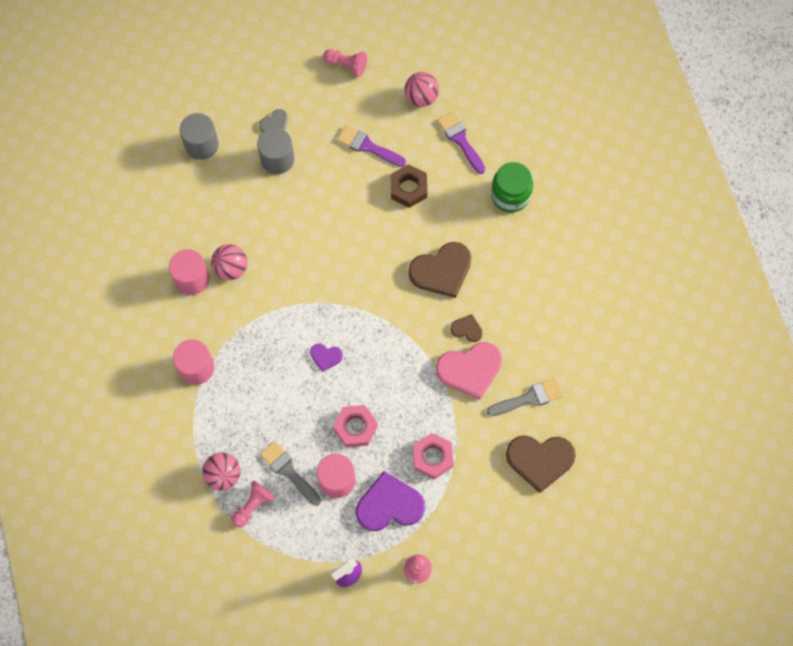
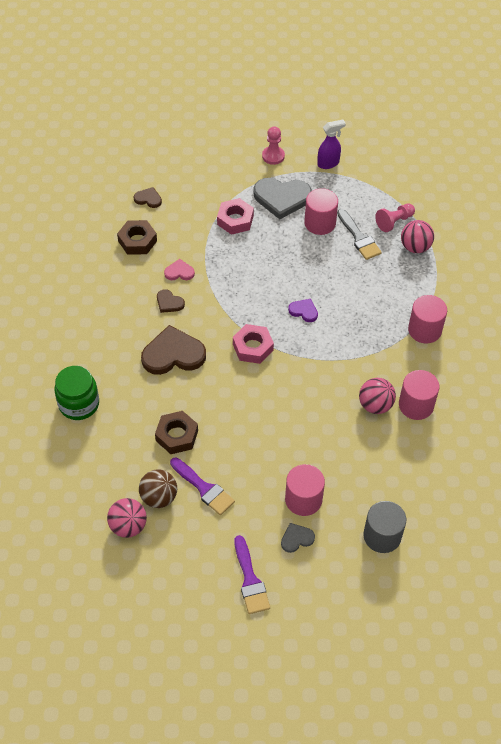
camera: 165 degrees left, 15 degrees down
(277, 159) = (303, 499): grey cylinder -> pink cylinder
(346, 65) = (197, 585): pink pawn -> none
(355, 427) = (293, 254): pink nut -> pink nut (253, 347)
(389, 505) = (282, 198): purple heart -> grey heart
(404, 128) = (159, 497): none -> brown ball
(460, 140) = (105, 470): purple brush -> purple brush (250, 580)
(470, 370) = (179, 272): pink heart -> pink heart, size x0.49
(529, 398) = (137, 241): grey brush -> brown nut
(540, 460) = (148, 199): brown heart -> brown heart, size x0.49

